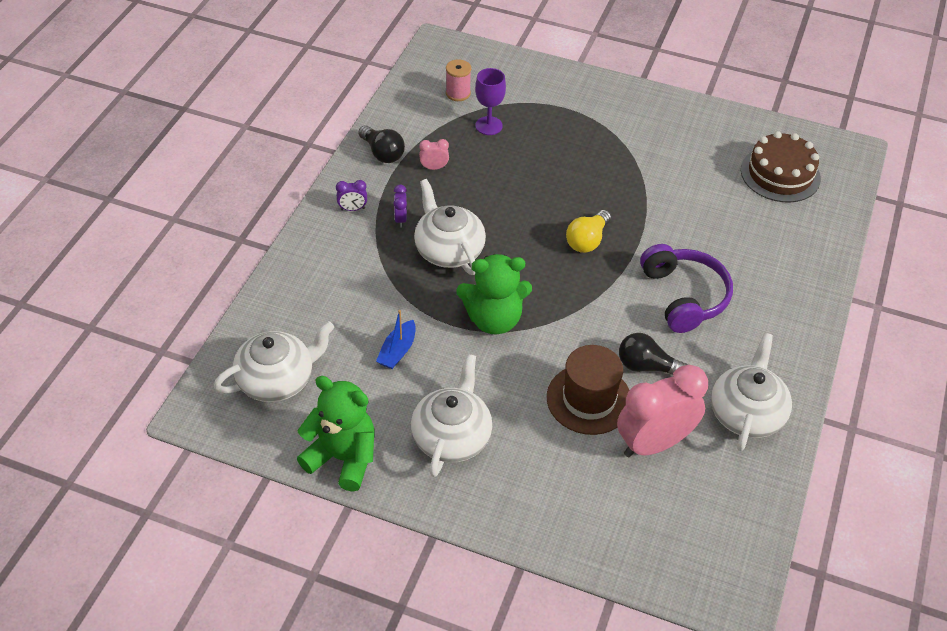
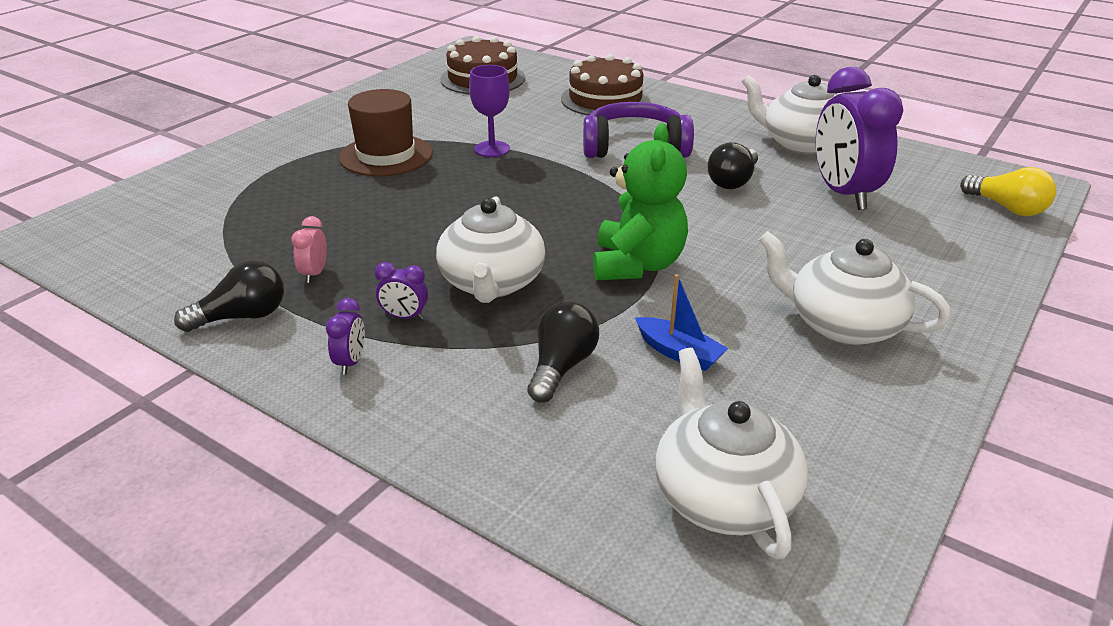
camera: 75 degrees left, 15 degrees down
(343, 458) = (892, 433): green teddy bear -> none
(370, 298) = (561, 367): none -> black light bulb
(448, 250) = (492, 283): white teapot -> white teapot turned 75 degrees counterclockwise
(458, 93) = (172, 234): pink spool -> none
(489, 126) = (265, 220): purple goblet -> purple goblet (492, 149)
(587, 240) = (525, 185): yellow light bulb -> yellow light bulb (1007, 208)
(589, 399) = (779, 220): brown hat -> brown hat (386, 155)
(654, 443) = (843, 194): pink clock -> purple clock
(777, 264) = (605, 99): none -> brown cake

